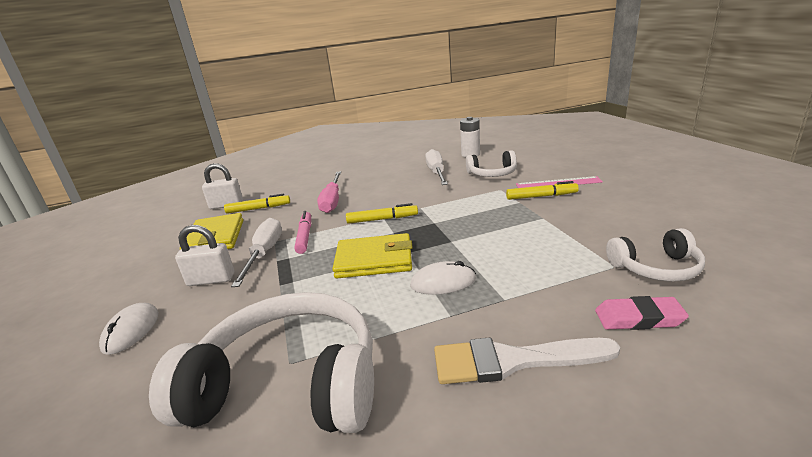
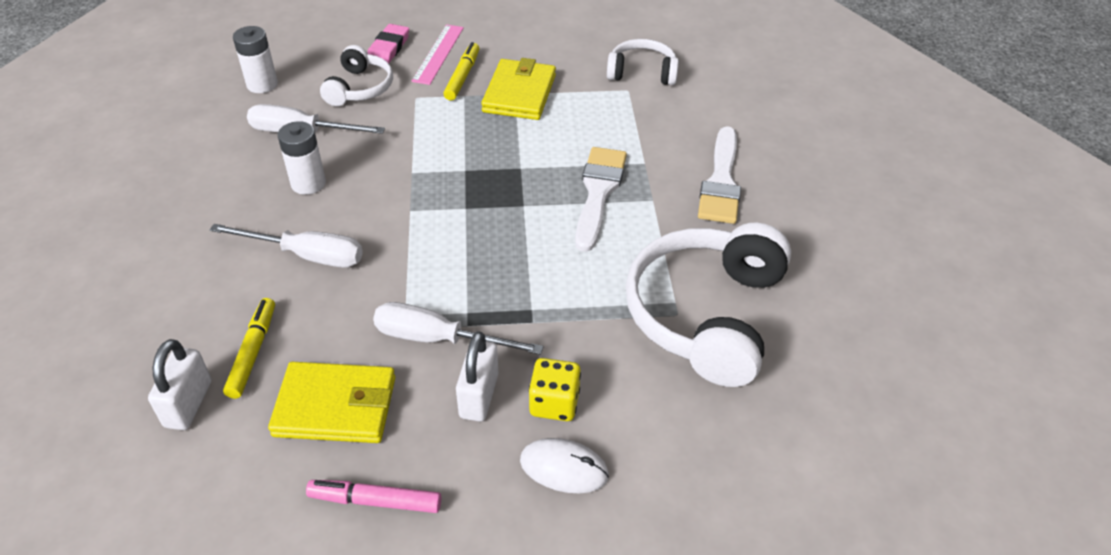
camera: 80 degrees left, 20 degrees up
(195, 312) = (554, 403): none -> yellow dice
(305, 236) = (414, 293): pink marker -> pink marker (375, 501)
(332, 201) = (306, 255): pink screwdriver -> white screwdriver
(374, 260) = (524, 234): yellow wallet -> yellow wallet (519, 94)
(382, 219) = (419, 212): yellow marker -> none
(393, 186) = (308, 183): none -> white battery
(443, 282) = (598, 192): white mouse -> white brush
(638, 318) = (698, 108): pink eraser -> pink eraser (388, 48)
(656, 268) = (642, 72): white headphones -> white headphones turned 90 degrees counterclockwise

